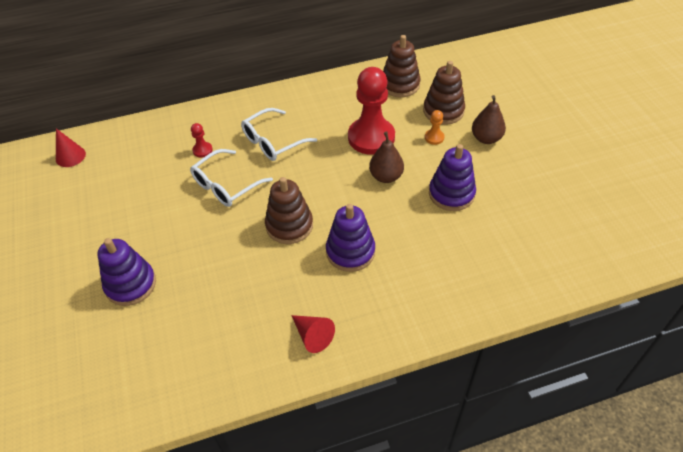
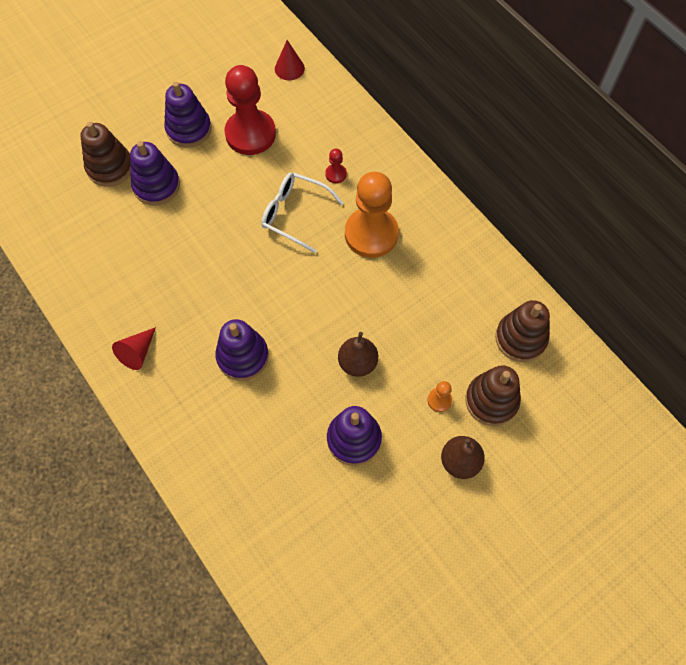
camera: 70 degrees right, 15 degrees up
(82, 245) = (189, 129): none -> purple stacking toy
(273, 142) = (371, 234): white glasses -> orange pawn
(289, 225) = (260, 290): brown stacking toy -> brown stacking toy (110, 167)
(371, 137) = (414, 331): red pawn -> red pawn (250, 134)

